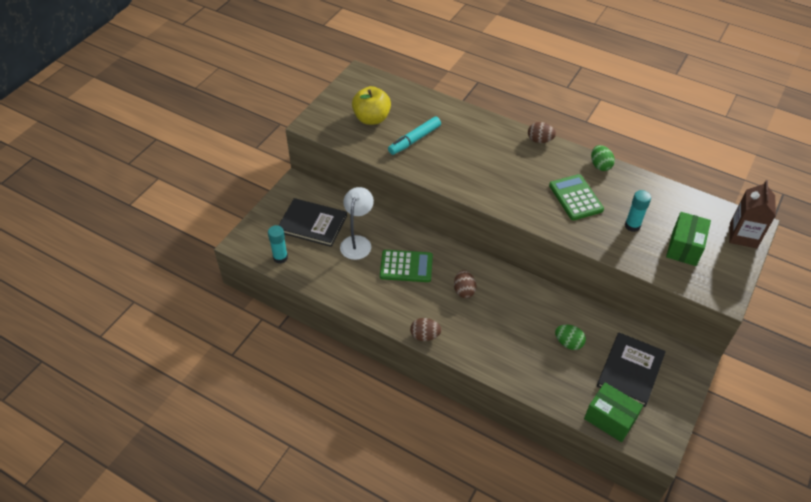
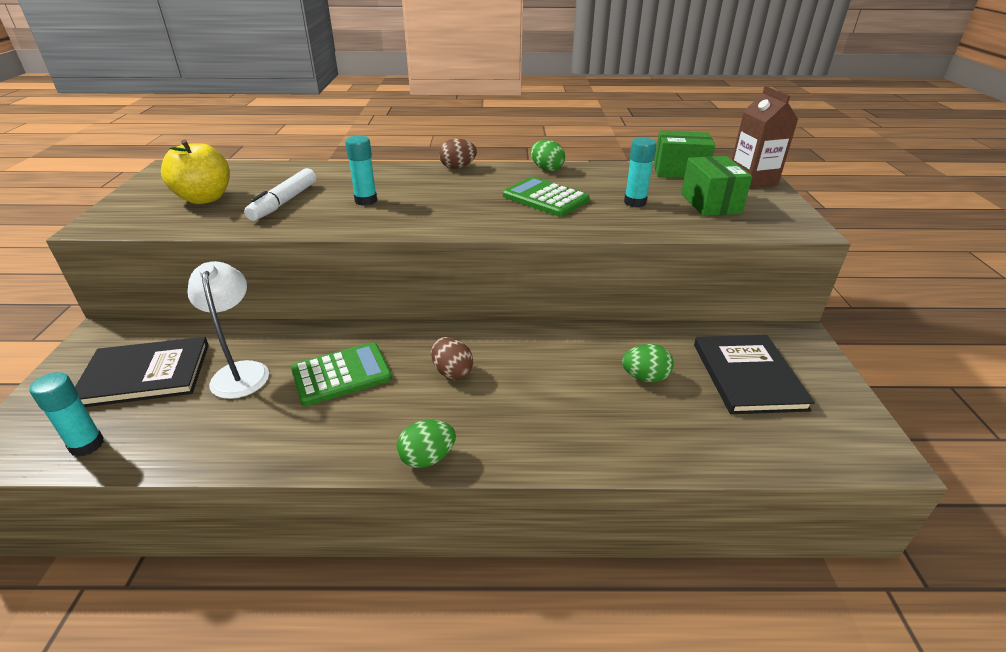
camera: 30 degrees left, 15 degrees down
(414, 140) = (284, 202): turquoise marker -> white marker
(425, 336) = (427, 458): brown egg -> green egg
(462, 157) = (366, 201): none -> turquoise glue stick
(610, 419) = (789, 449): green box -> green box (679, 171)

